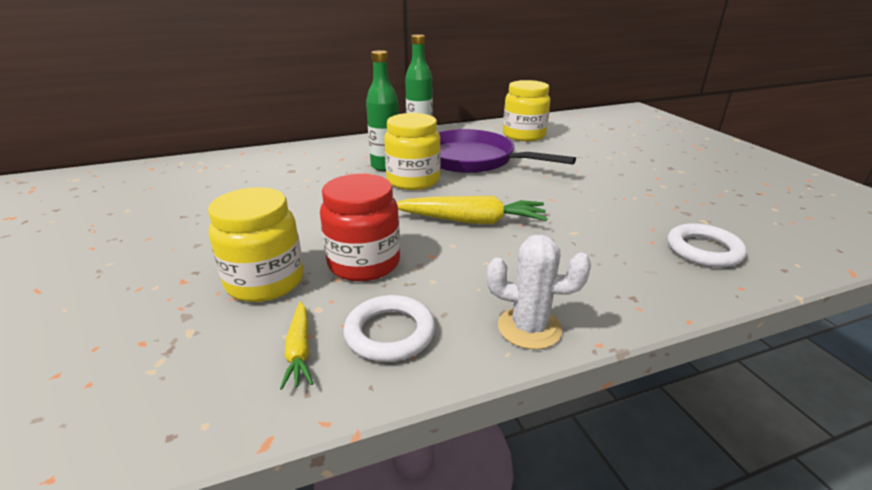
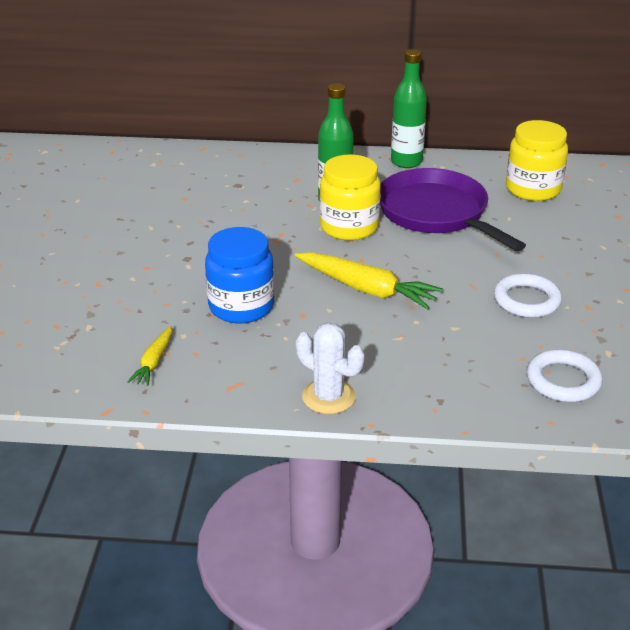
camera: 25 degrees right, 5 degrees up
(265, 282) = (156, 301): yellow jar -> none
(364, 263) = (241, 306): red jar -> blue jar
(390, 333) = (223, 369): white ring -> white ring (526, 300)

